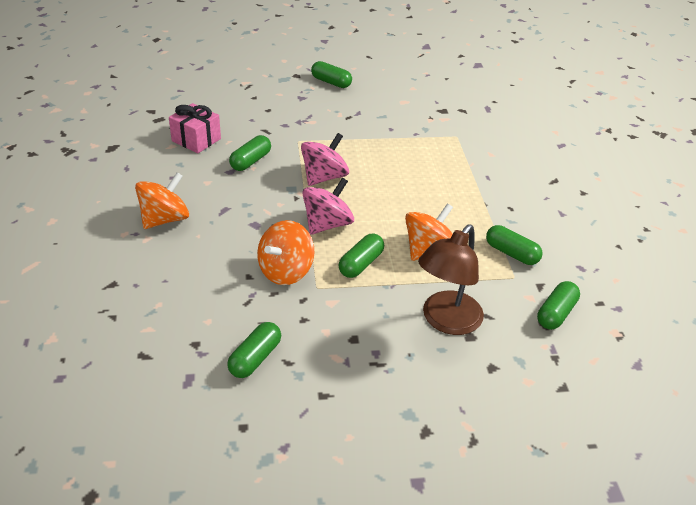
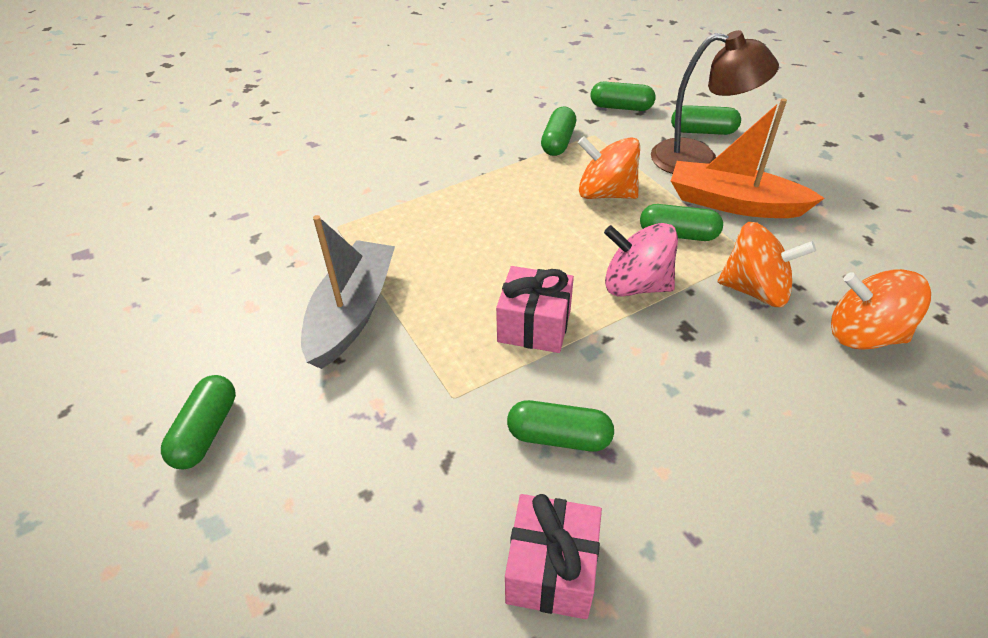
camera: 110 degrees left, 5 degrees up
(165, 219) = (801, 478): orange spinning top -> orange spinning top (863, 335)
(255, 358) = (895, 262): green capsule -> green capsule (703, 131)
(324, 177) = (534, 326): pink spinning top -> pink gift
(376, 310) = (733, 203): none -> orange boat
(377, 127) = (352, 313): none -> grey boat

